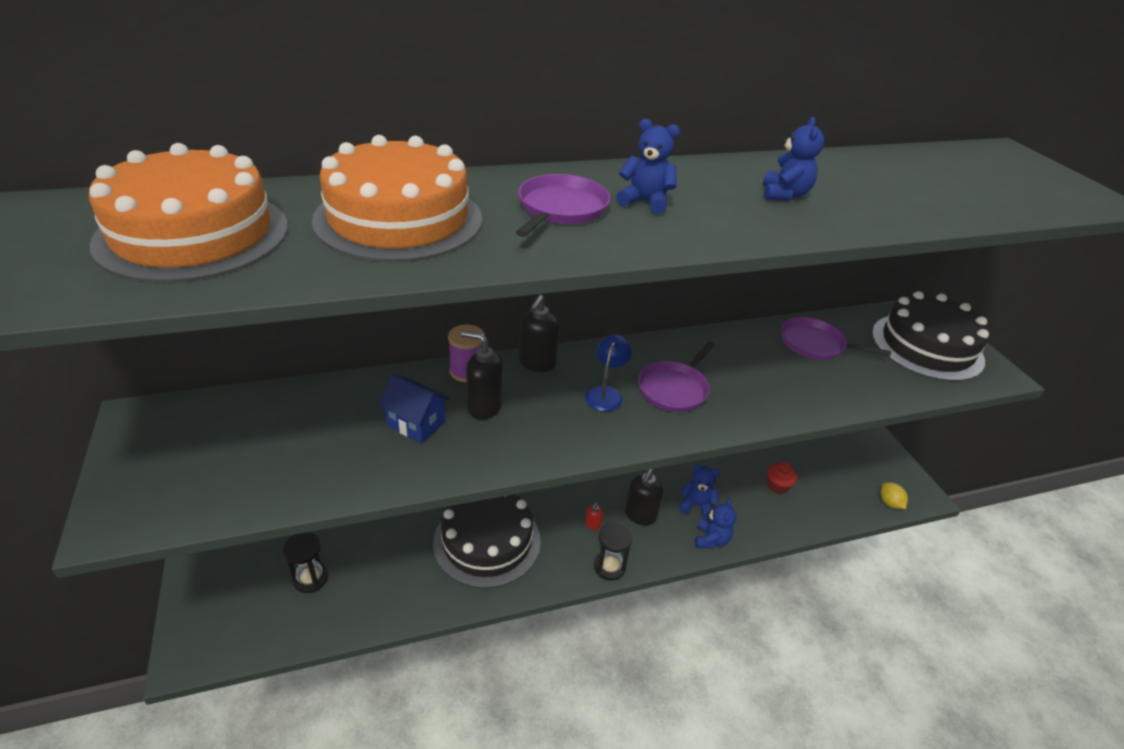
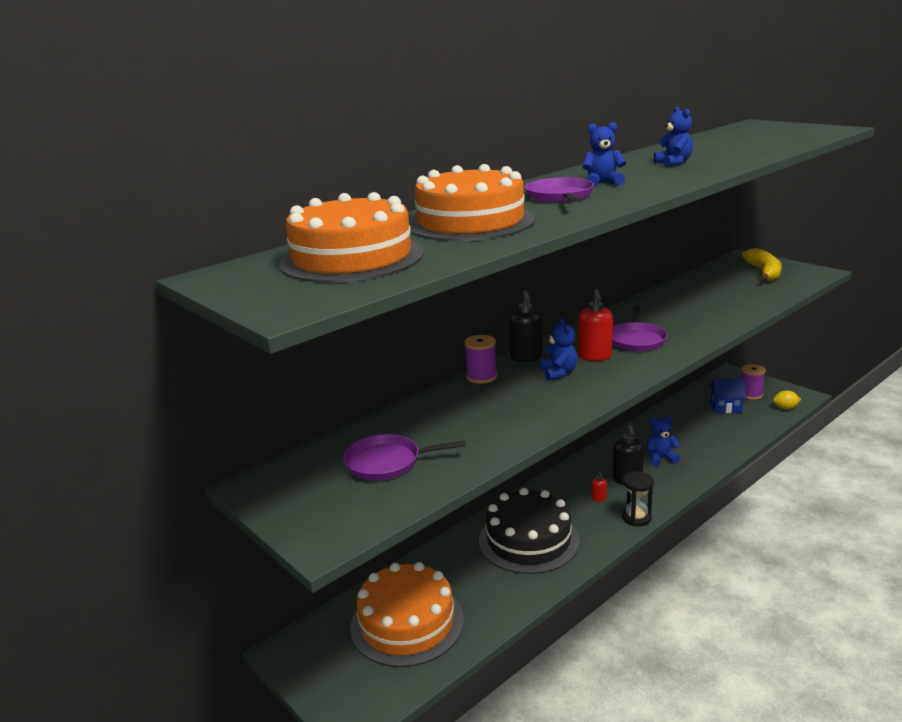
camera: 20 degrees left, 15 degrees down
(310, 578) = (407, 623): black hourglass -> orange cake
(416, 423) = (483, 413): blue house -> blue house (726, 407)
(484, 406) = (520, 389): black soap dispenser -> none
(606, 393) = (595, 356): blue lamp -> red soap dispenser
(711, 539) = (691, 473): blue teddy bear -> blue teddy bear (559, 373)
(777, 486) = (705, 426): red cupcake -> none
(815, 344) = (697, 292): purple pan -> purple pan (387, 462)
(864, 467) = (751, 394): none -> purple spool
(889, 503) = (785, 408): yellow lemon -> yellow lemon turned 45 degrees counterclockwise
(927, 346) = (764, 272): black cake -> yellow banana

